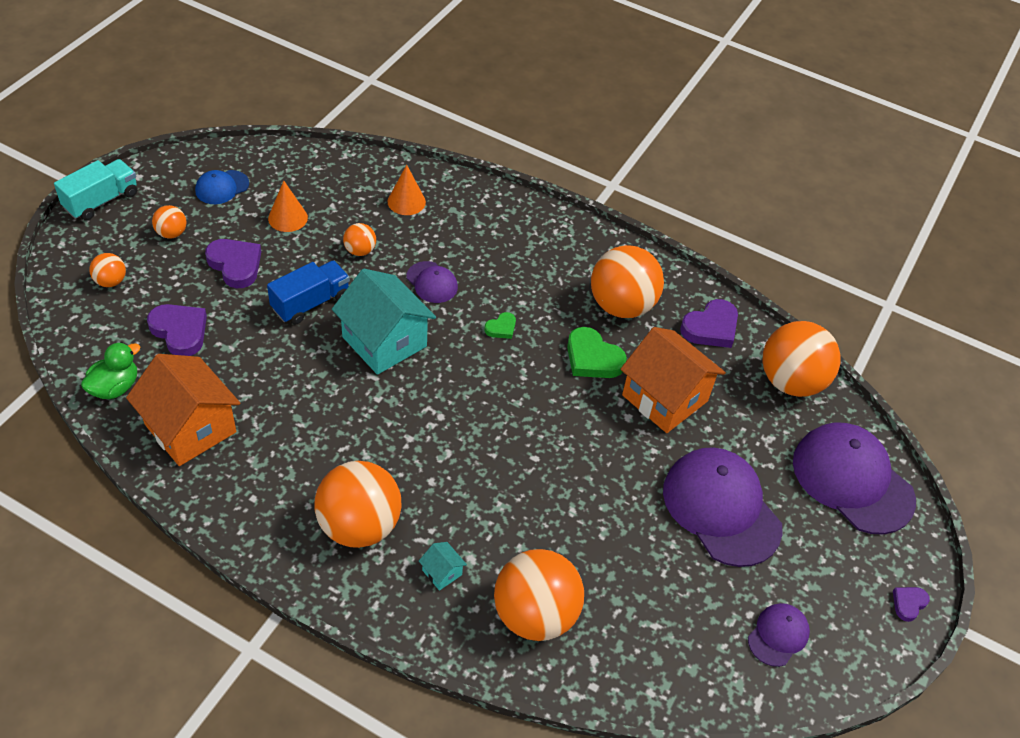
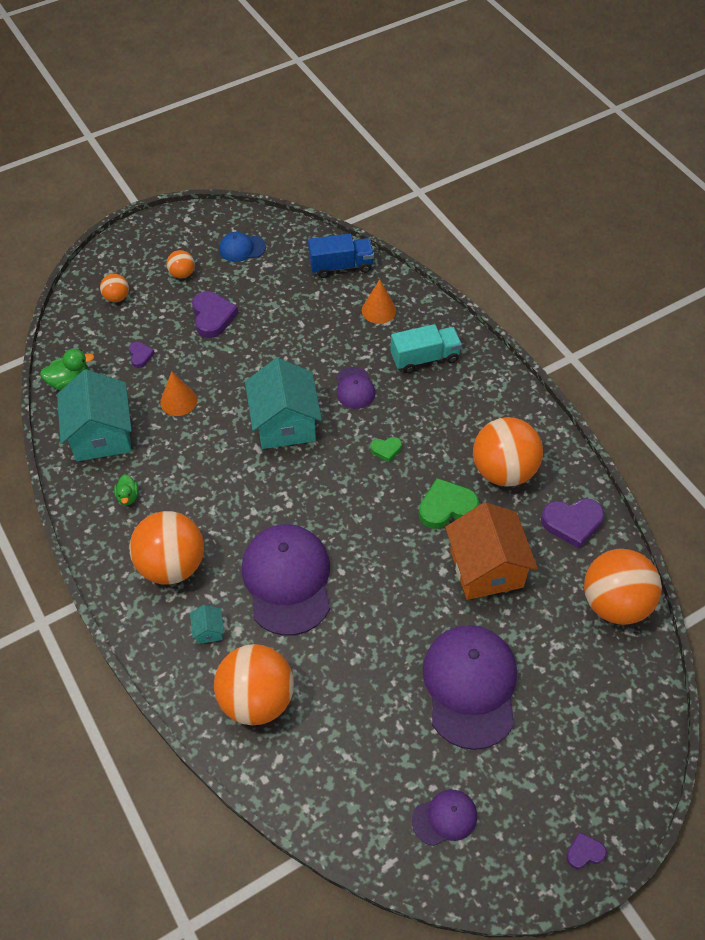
camera: 35 degrees right, 5 degrees up
(101, 201) = (148, 230): turquoise truck -> turquoise truck (424, 358)
(180, 331) = (140, 356): purple heart -> purple heart, size x0.54
(190, 428) = (102, 435): orange house -> turquoise house
(263, 478) = (128, 496): none -> green duck
(288, 218) = (276, 291): orange cone -> orange cone (178, 401)
(310, 303) = (249, 369): blue truck -> blue truck (341, 266)
(360, 251) = (314, 339): orange ball -> none
(592, 358) = (446, 507): green heart -> green heart turned 90 degrees clockwise
(852, 480) = (610, 718): purple cap -> purple cap (287, 580)

